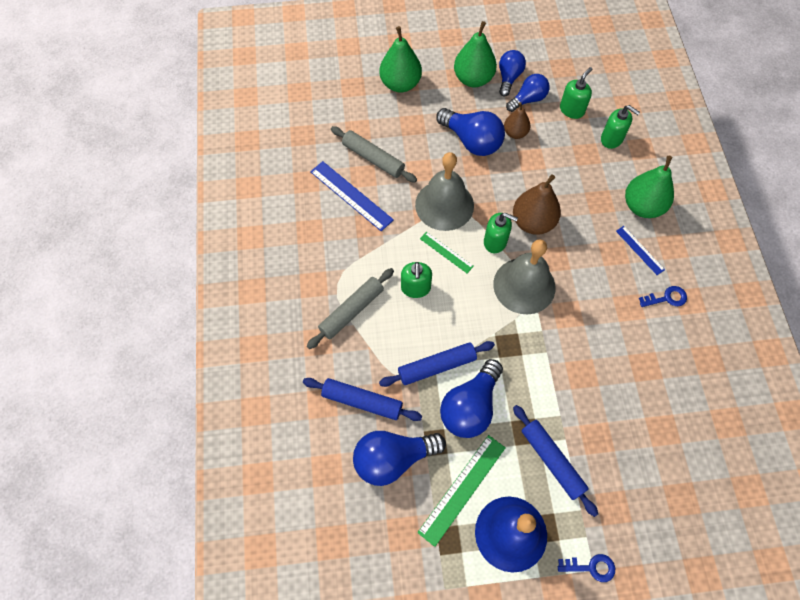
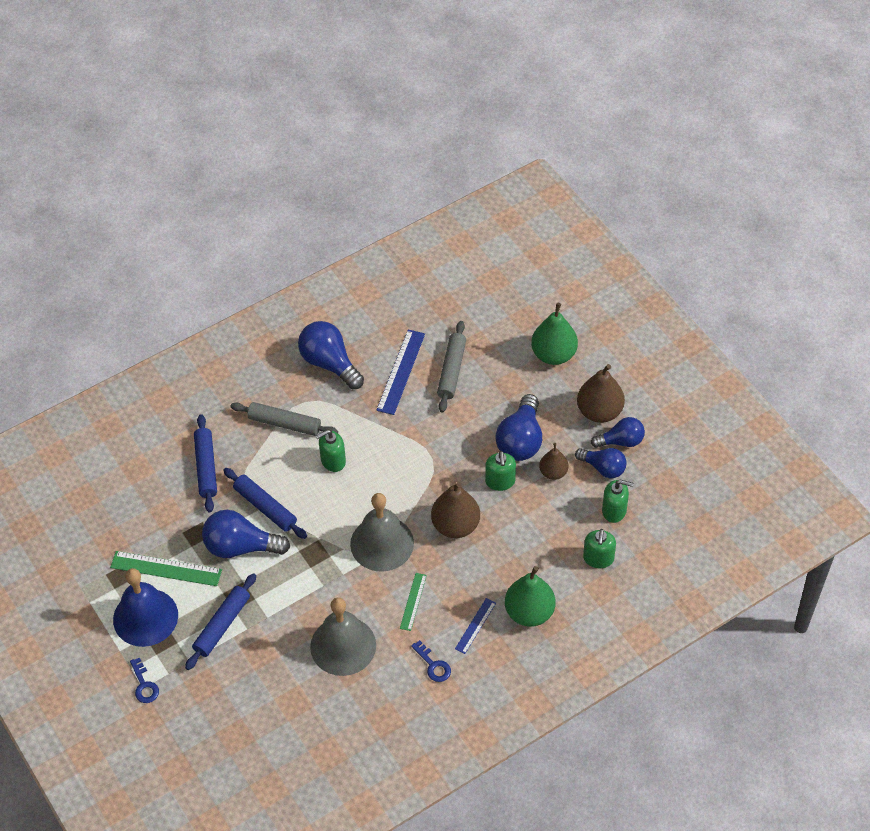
camera: 65 degrees right, 10 degrees down
(393, 459) = (168, 510): blue light bulb -> blue light bulb (329, 363)
(444, 205) = (433, 447): grey bell -> grey bell (343, 646)
(446, 252) = (383, 469): green ruler -> green ruler (413, 601)
(473, 79) = (599, 411): green pear -> brown pear
(495, 242) = (416, 503): green soap dispenser -> green soap dispenser (500, 481)

